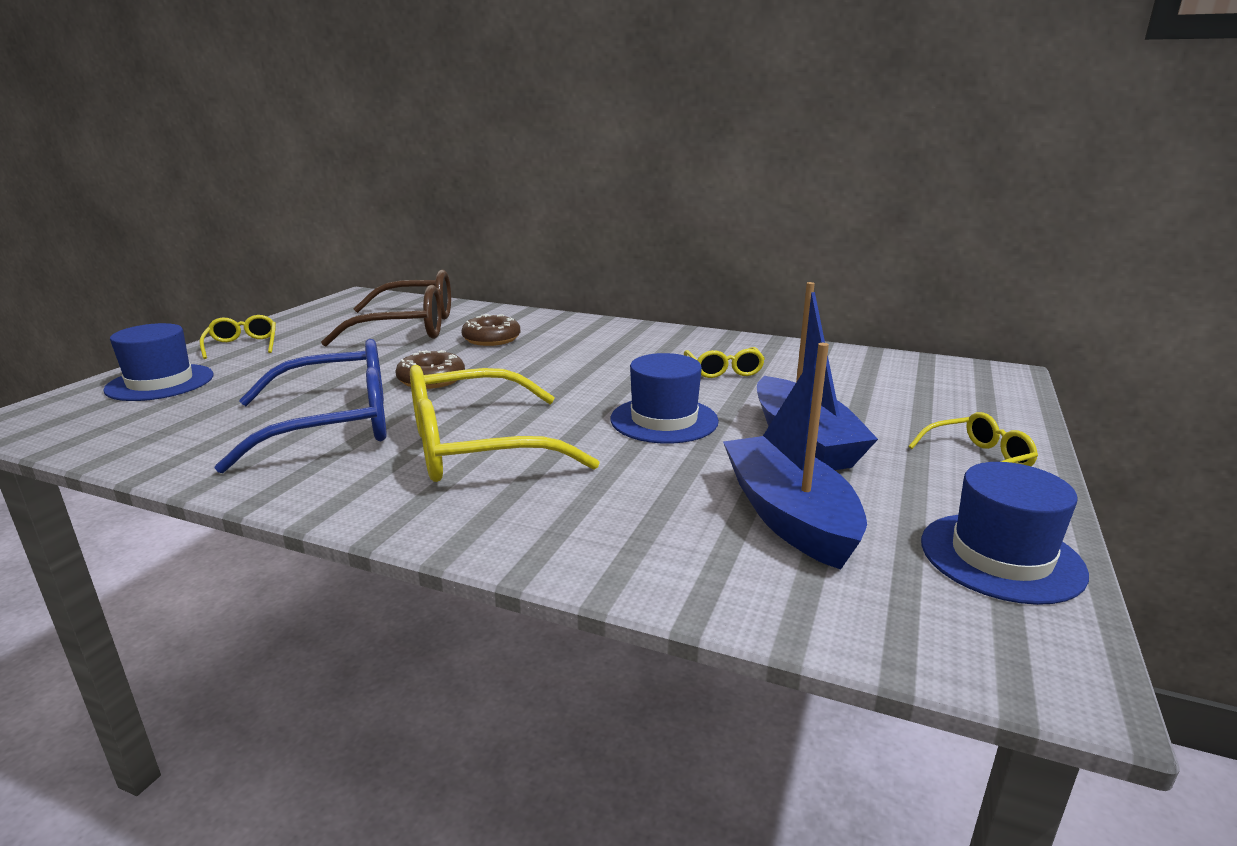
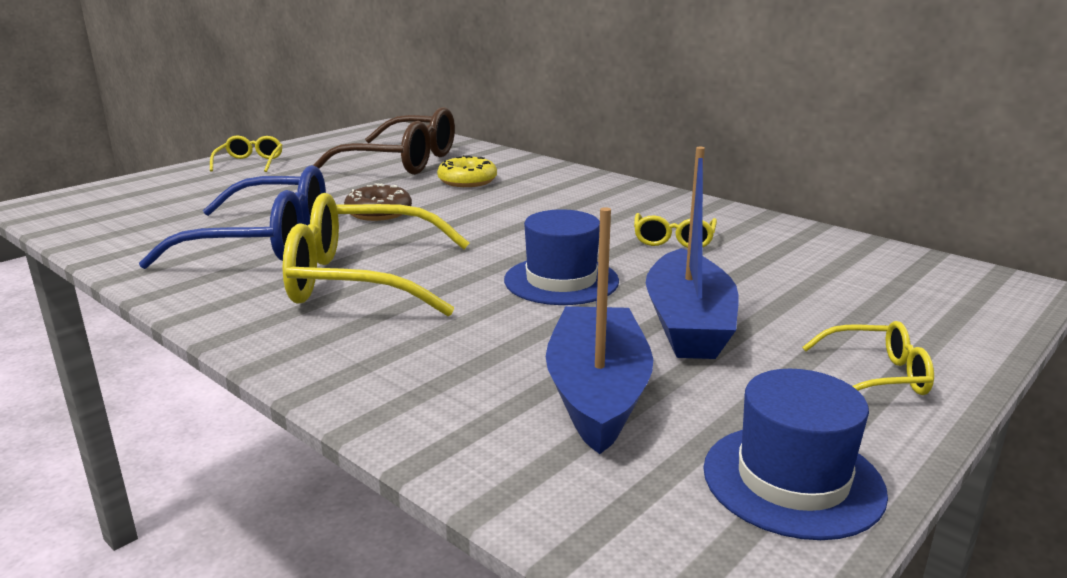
camera: 20 degrees right, 0 degrees up
(160, 382) = (162, 187): blue hat -> none
(491, 339) = (467, 181): brown donut -> yellow donut

